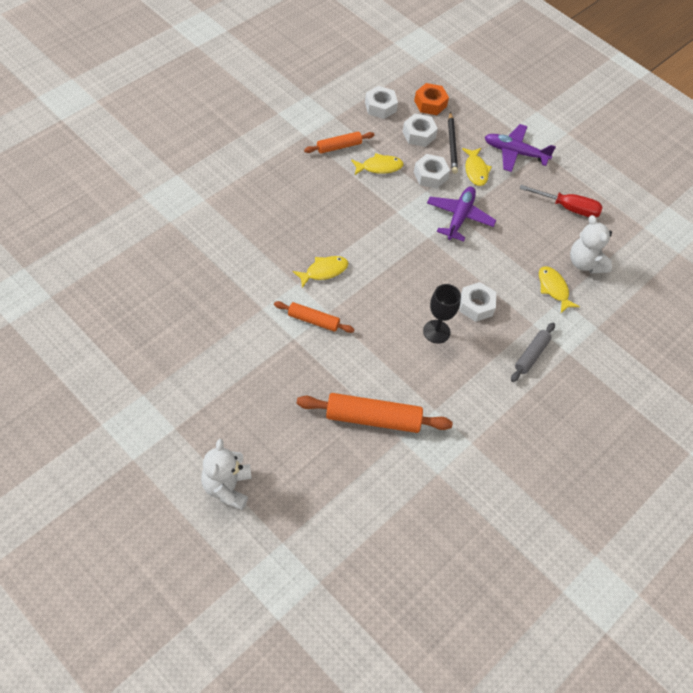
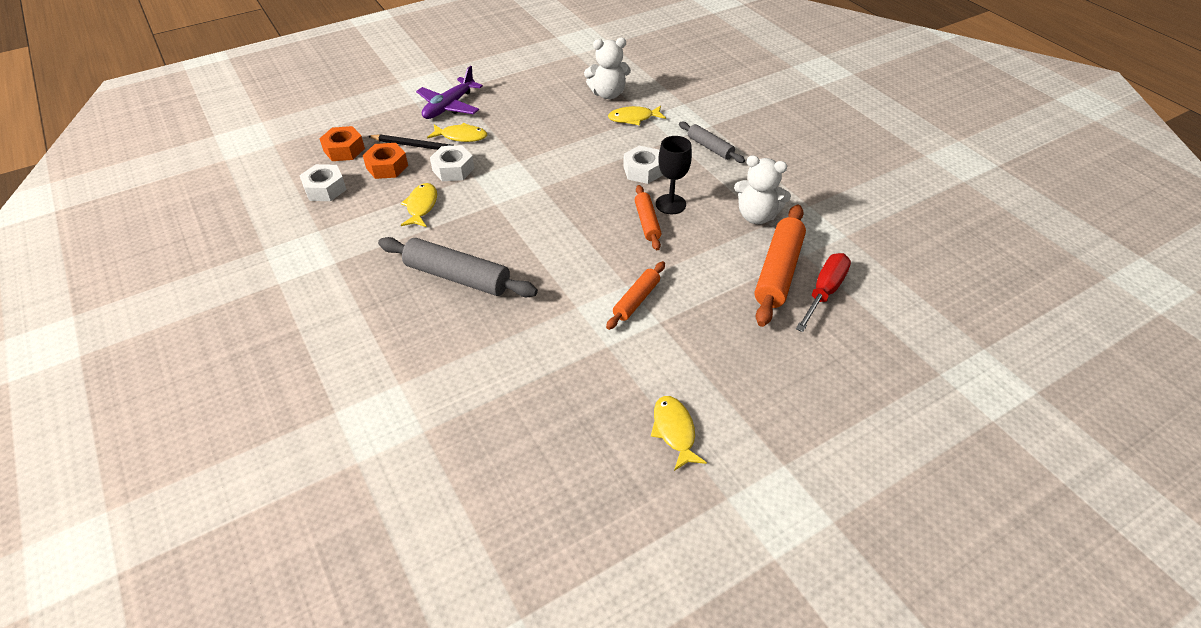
camera: 70 degrees left, 10 degrees down
(227, 487) = (872, 417): white teddy bear -> white teddy bear (756, 216)
(309, 206) = (457, 277): none -> grey rolling pin
(324, 271) = (564, 279): yellow fish -> yellow fish (674, 431)
(339, 147) = (371, 234): orange rolling pin -> orange rolling pin (647, 222)
(419, 134) = (387, 167): white nut -> orange nut
(459, 217) = (521, 160): purple plane -> none
(568, 208) = (536, 90): red screwdriver -> red screwdriver (824, 292)

